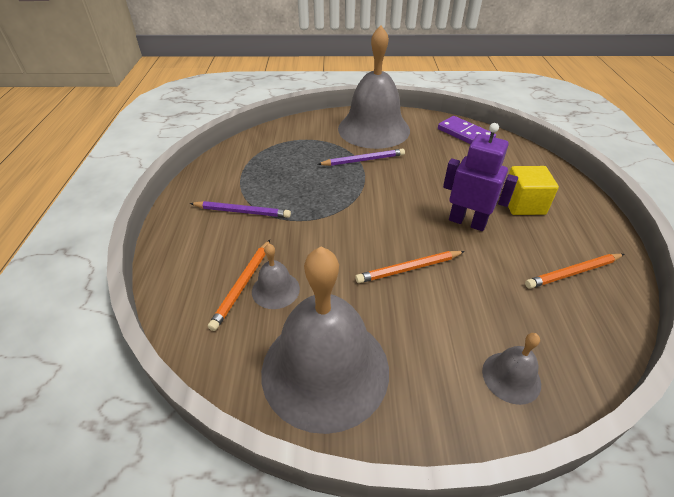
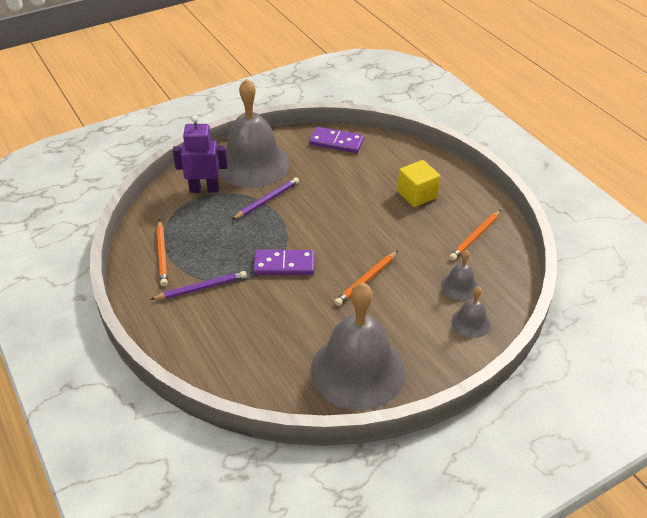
camera: 30 degrees left, 0 degrees up
(242, 285) = (255, 344): orange pencil -> orange pencil (162, 255)
(275, 290) = (282, 336): grey bell -> grey bell (459, 286)
(334, 220) = (284, 265): none -> purple domino
(467, 222) = (385, 226): purple robot -> purple robot (204, 189)

